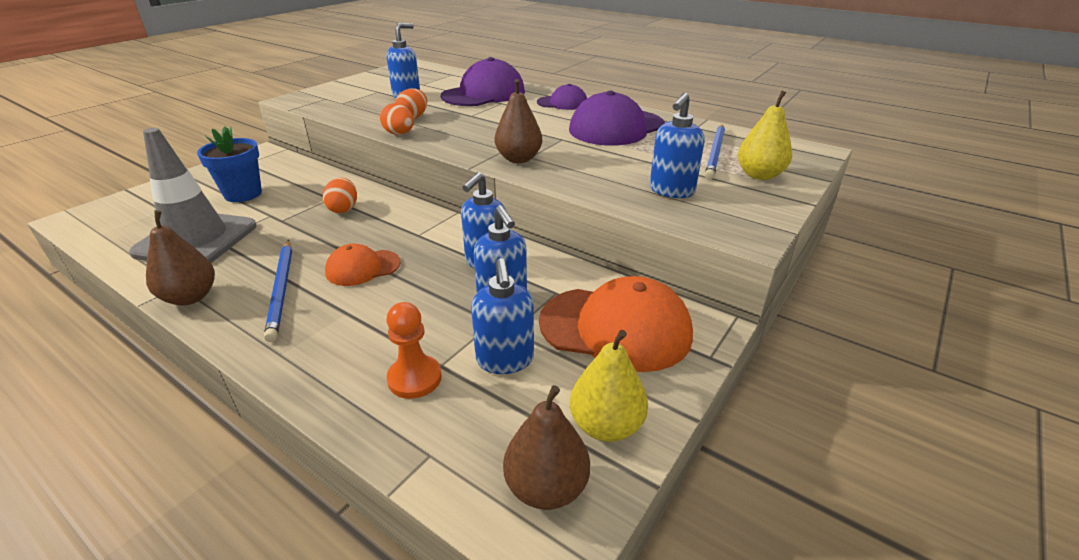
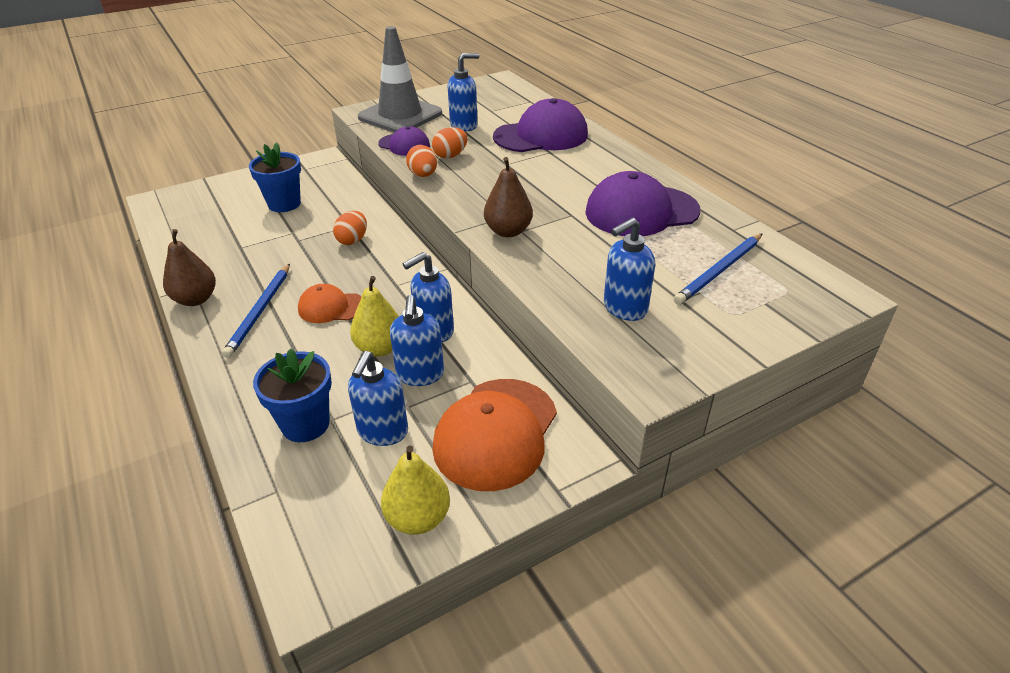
camera: 25 degrees right, 5 degrees up
(196, 239) = (227, 244): grey traffic cone -> grey traffic cone (400, 115)
(414, 378) = (305, 424): orange pawn -> blue flower pot
(546, 487) = (337, 549): brown pear -> none
(562, 103) = (613, 164): purple cap -> purple cap (404, 145)
(615, 328) = (496, 433): orange cap -> orange cap turned 75 degrees clockwise
(759, 175) = (740, 313): yellow pear -> yellow pear (380, 348)

